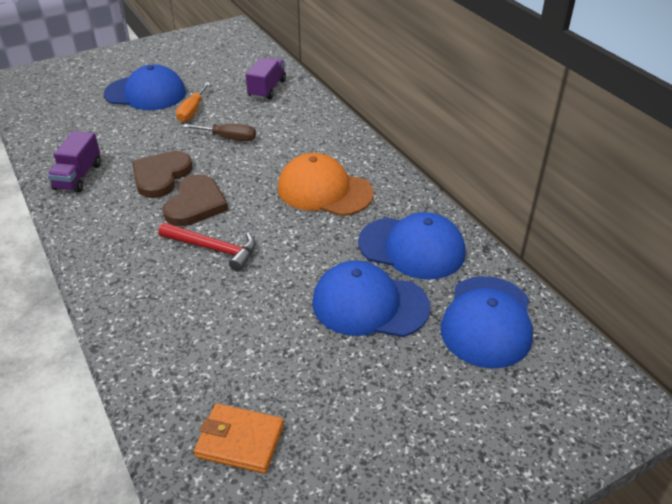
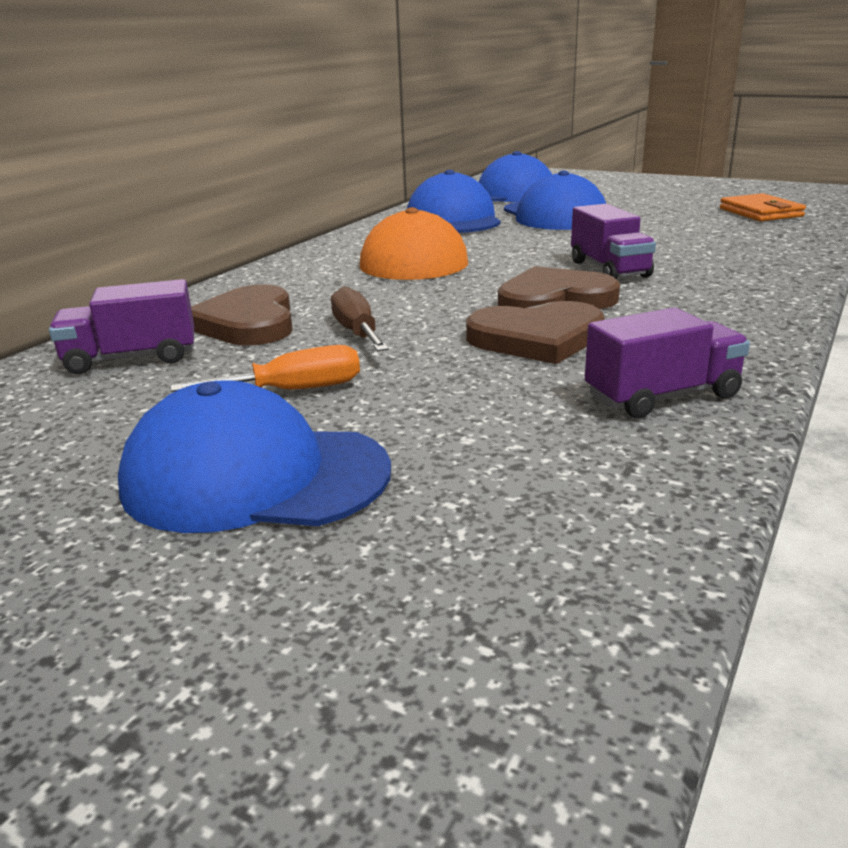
camera: 120 degrees left, 15 degrees down
(146, 93) = (255, 477): blue cap -> blue cap turned 60 degrees counterclockwise
(213, 249) = (609, 269): red hammer -> purple truck
(277, 118) = (247, 323): none -> brown heart

